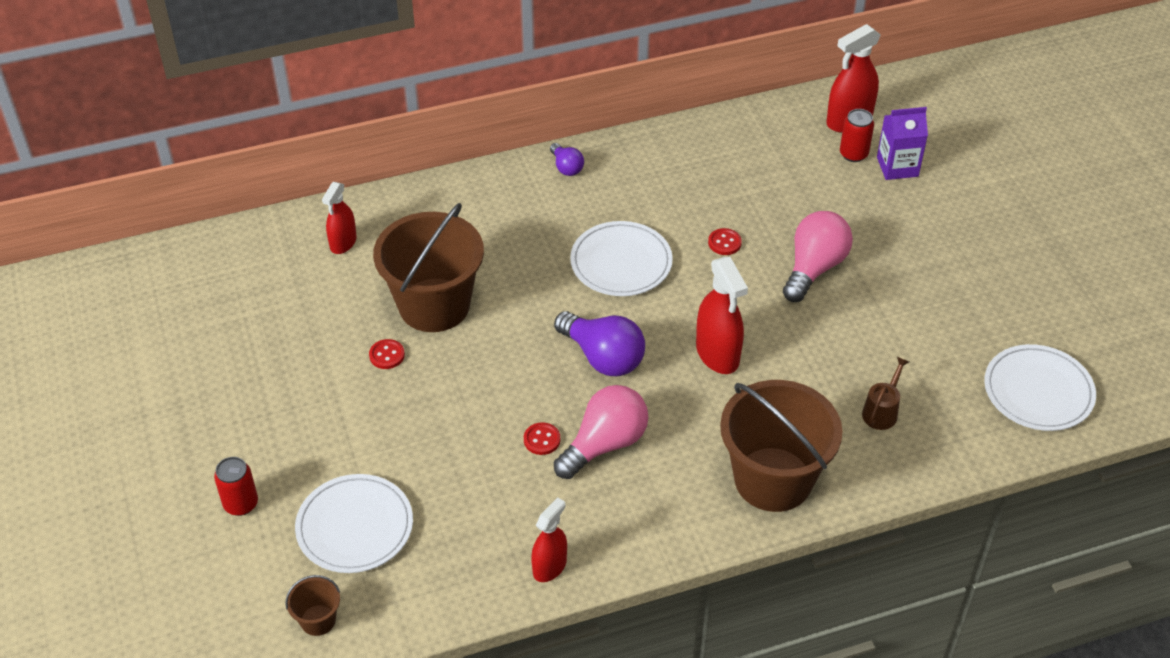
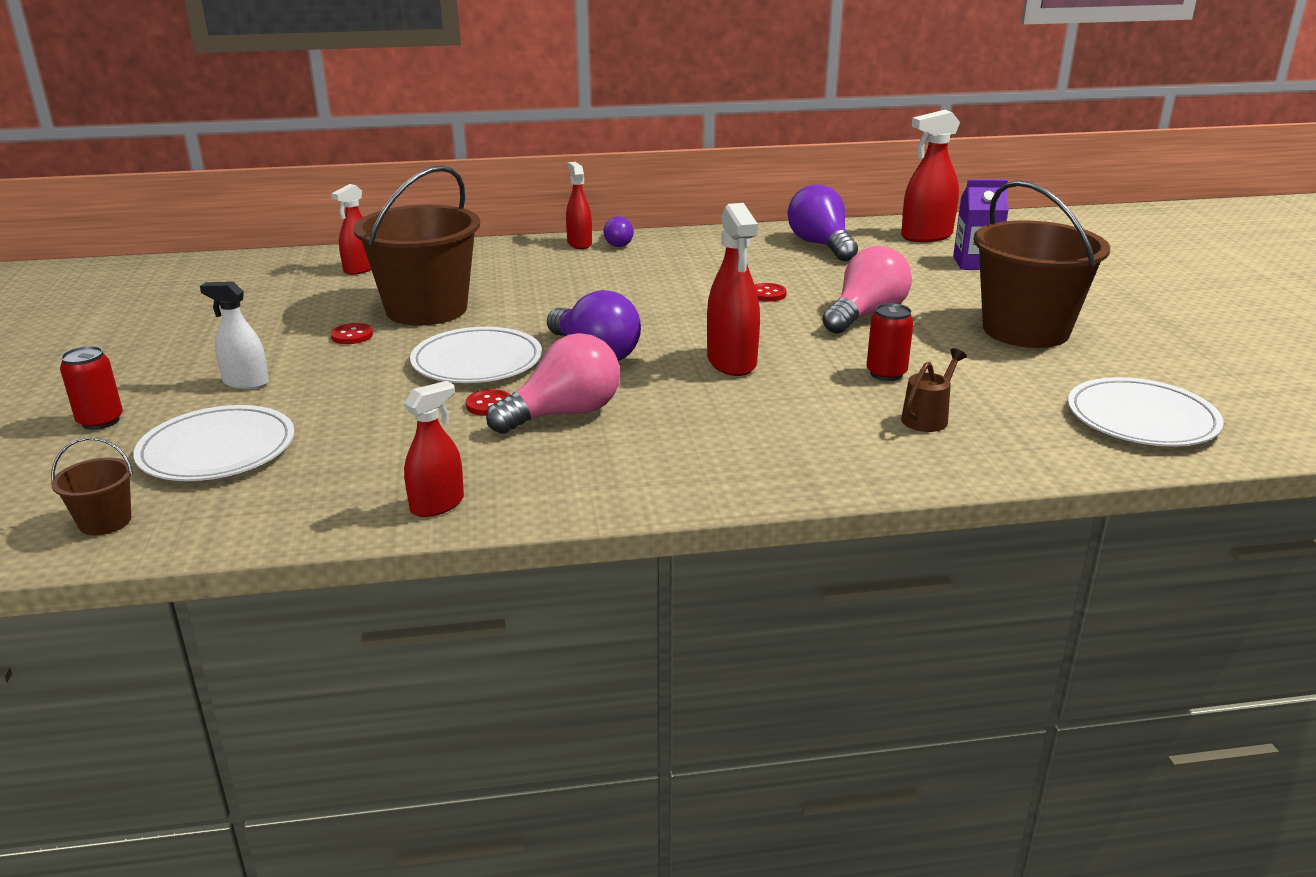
camera: 10 degrees right, 20 degrees down
(330, 436) = (246, 382): none -> white spray bottle
(531, 171) = (579, 243): none -> red spray bottle
(621, 262) = (646, 298): white plate -> white plate (477, 361)
(755, 149) = (821, 245): none -> purple light bulb
(773, 479) = (768, 459): brown bucket -> brown bucket (1025, 330)
(853, 154) = (927, 254): red can -> red can (886, 373)

